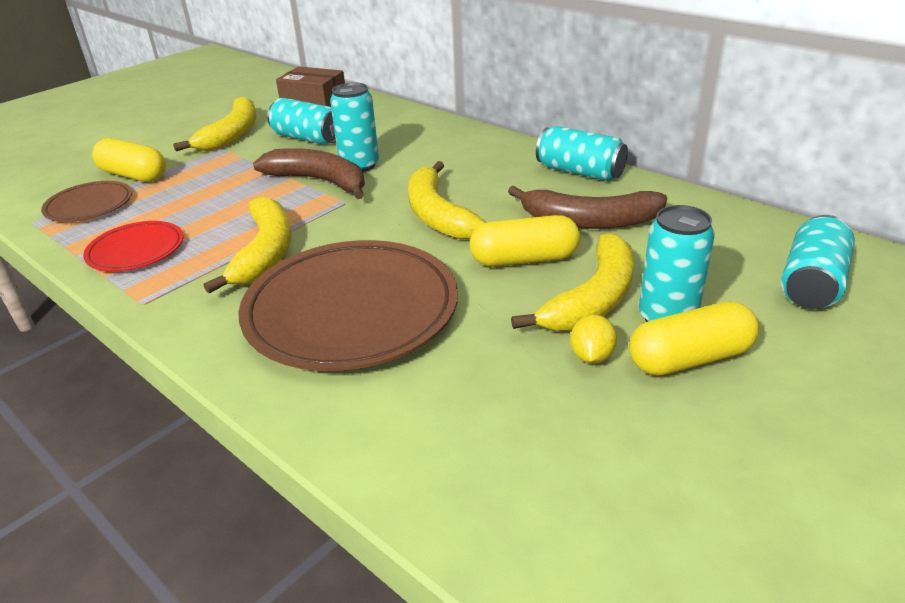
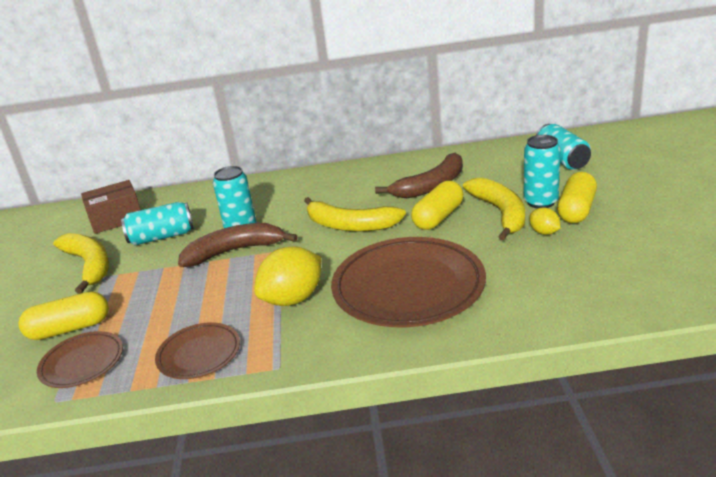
camera: 45 degrees left, 5 degrees down
(136, 251) = (199, 354): red plate -> brown plate
(265, 252) = (293, 299): yellow banana -> yellow lemon
(580, 172) = (378, 168): turquoise can -> none

